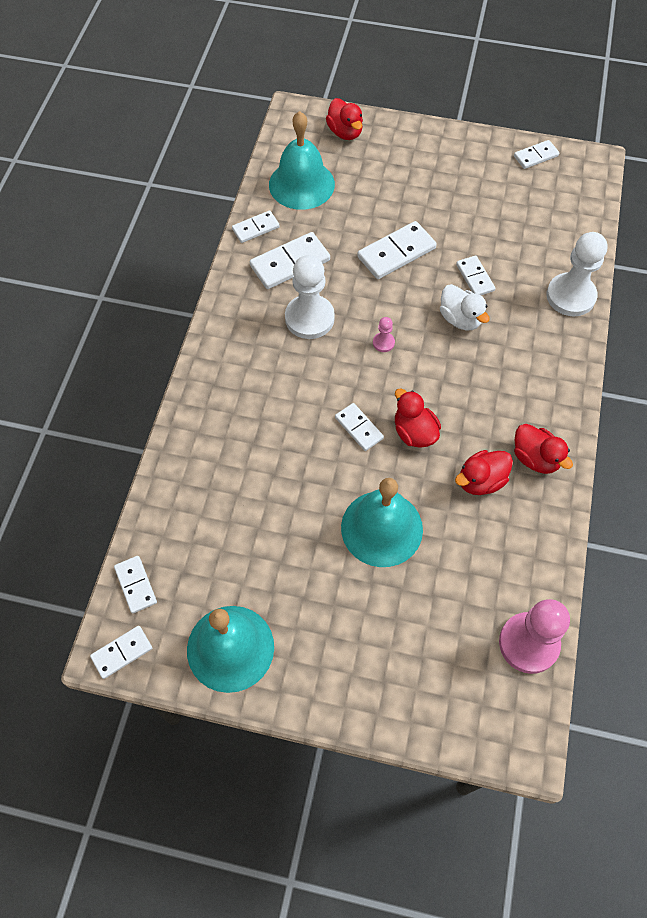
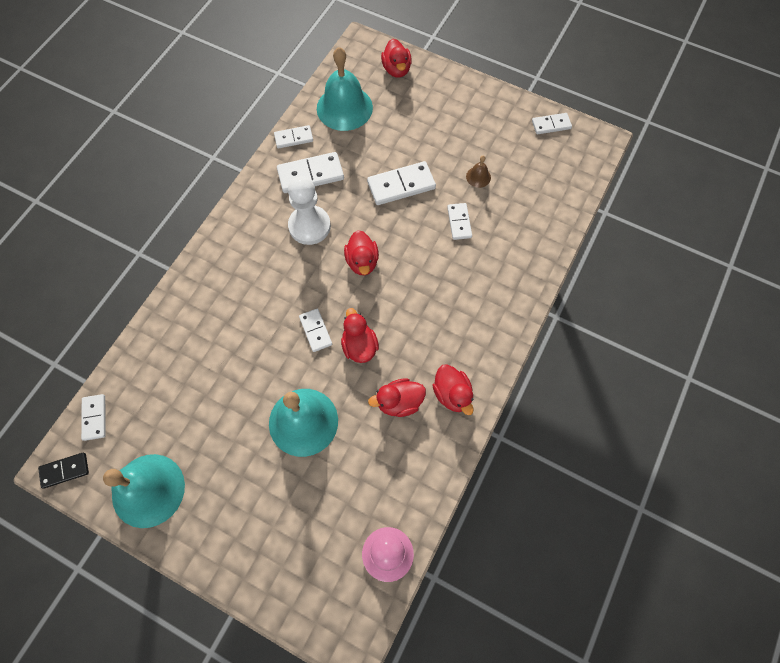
camera: 15 degrees right, 5 degrees up
(122, 652) = (65, 470): white domino -> black domino
(383, 343) = (362, 262): pink pawn -> red duck
(460, 319) = (433, 256): white duck -> none
(478, 226) = (478, 177): none -> brown bell
(570, 296) = (535, 258): white pawn -> none

